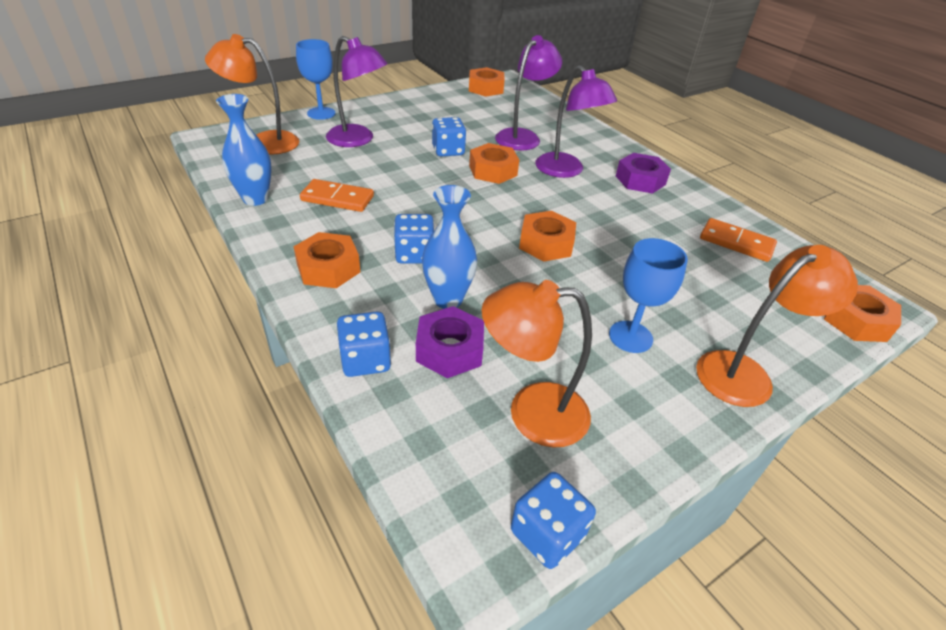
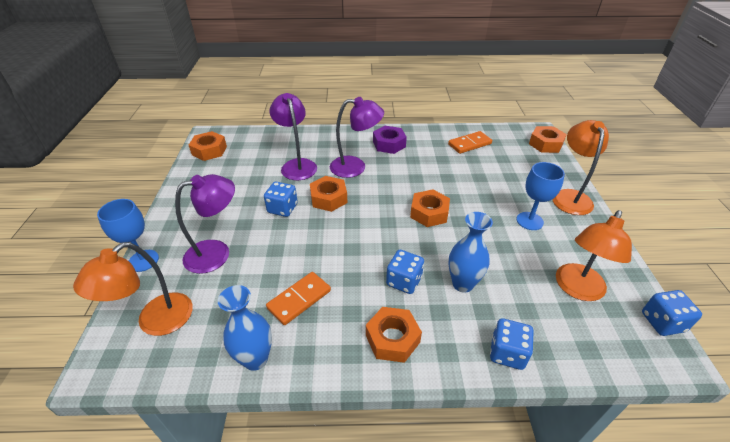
camera: 55 degrees left, 0 degrees up
(450, 350) = (512, 303): purple nut -> none

